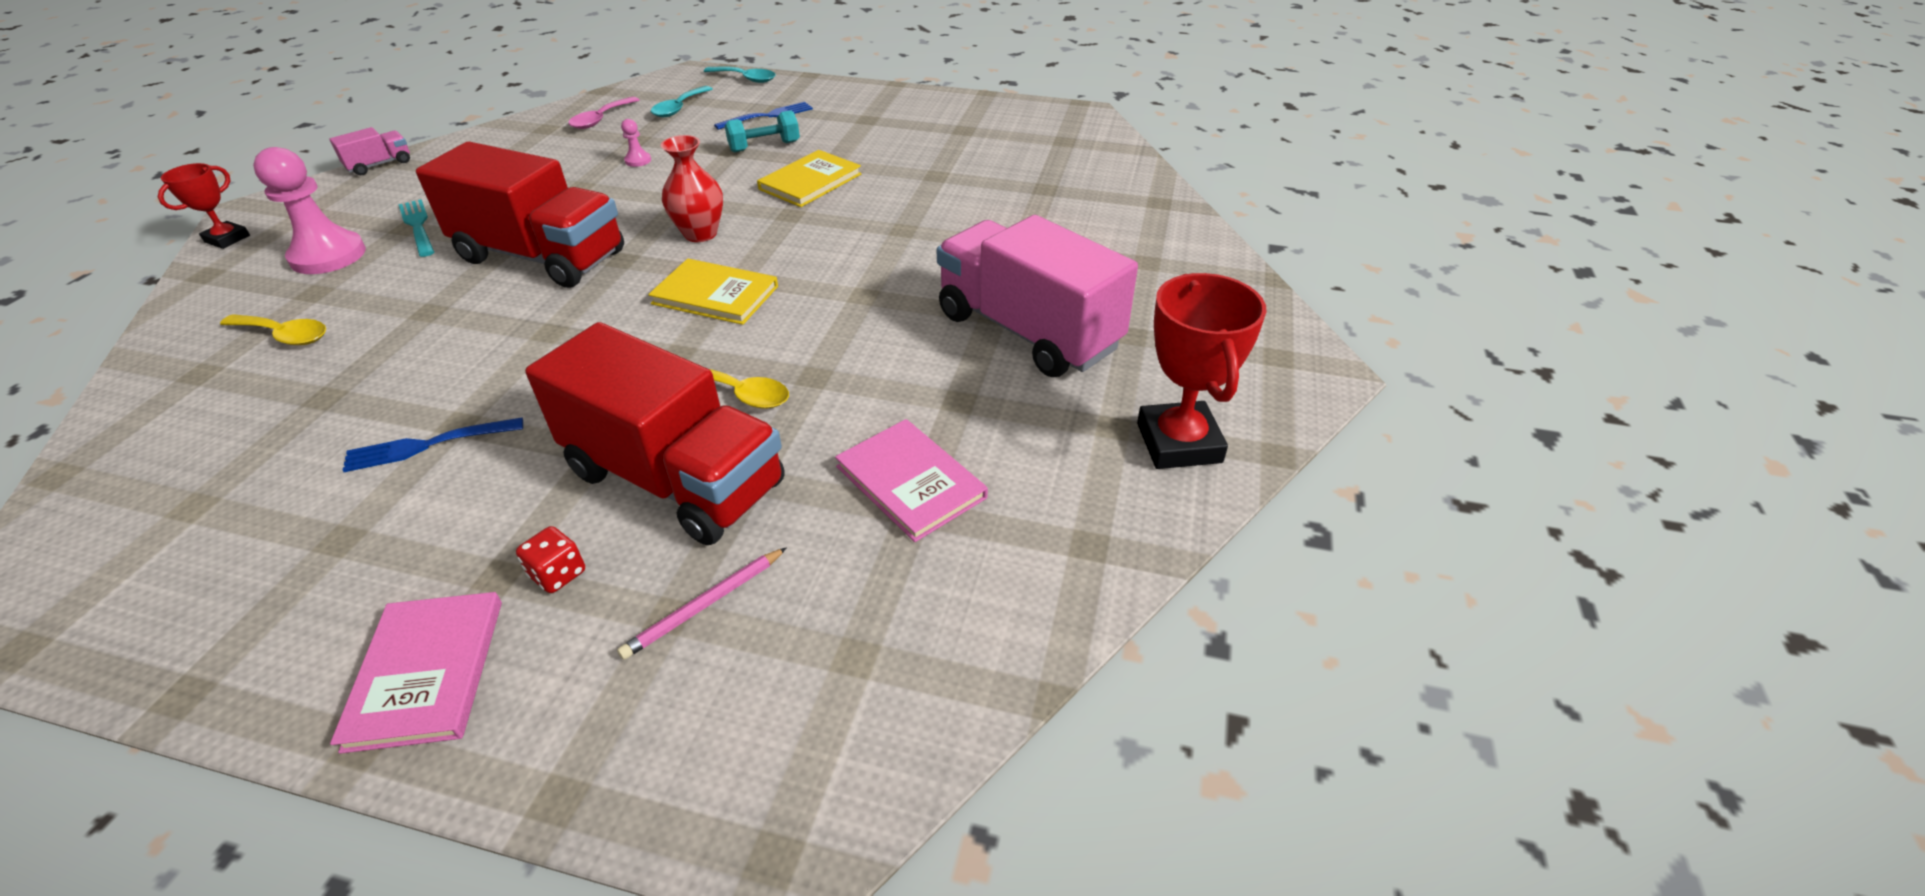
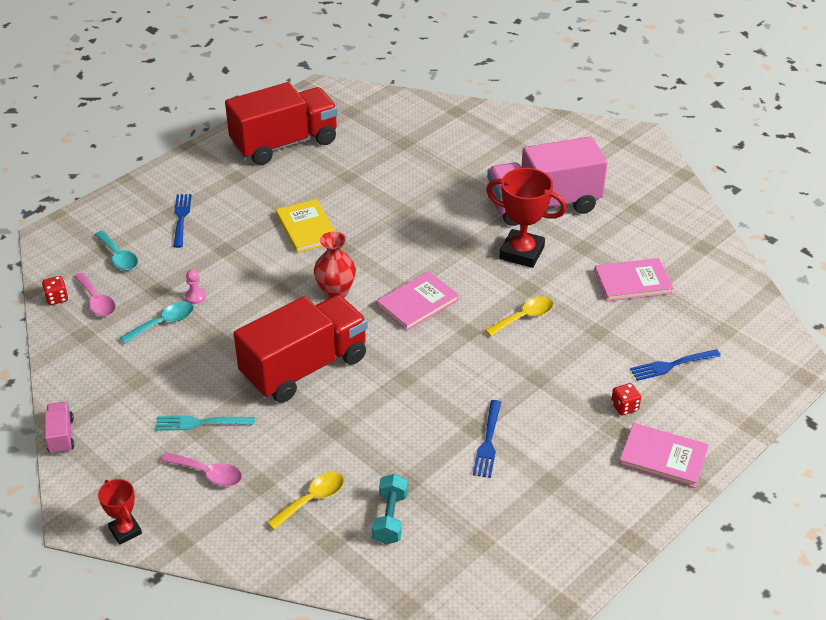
camera: 60 degrees left, 0 degrees up
(328, 256) = (208, 474): pink pawn -> pink spoon
(595, 102) = (57, 298): none -> red dice
(676, 479) = (580, 355): red truck -> red truck (284, 144)
(705, 605) = (672, 365): pink pencil -> blue fork
(715, 295) = (417, 303): yellow book -> pink book
(746, 79) = (97, 210): turquoise spoon -> turquoise spoon (164, 323)
(764, 147) = (233, 233): turquoise dumbbell -> turquoise dumbbell (390, 518)
(1179, 443) = (659, 196): red trophy -> red trophy (521, 252)

